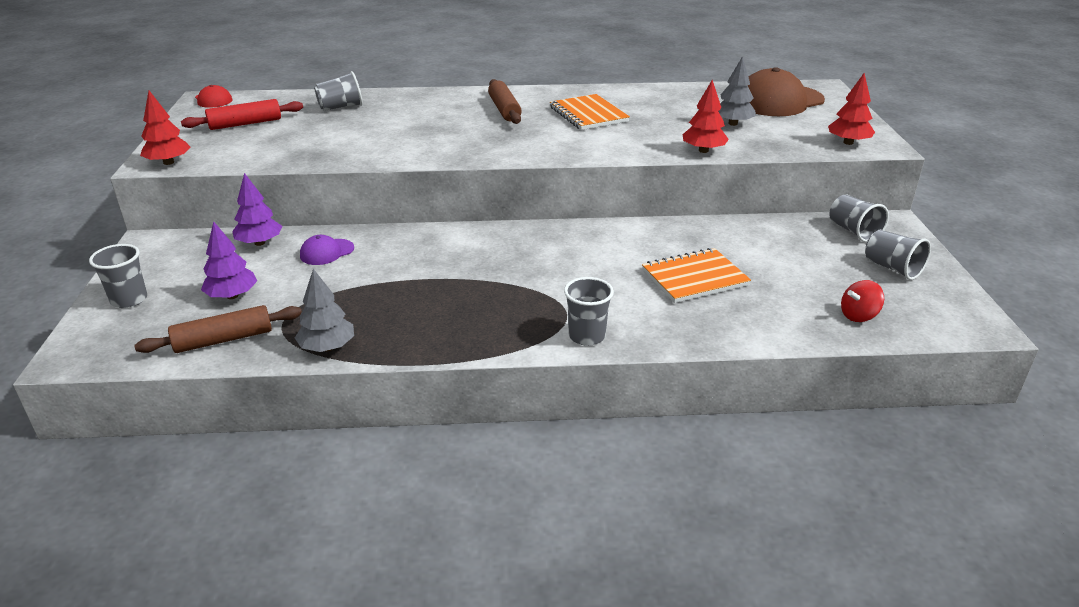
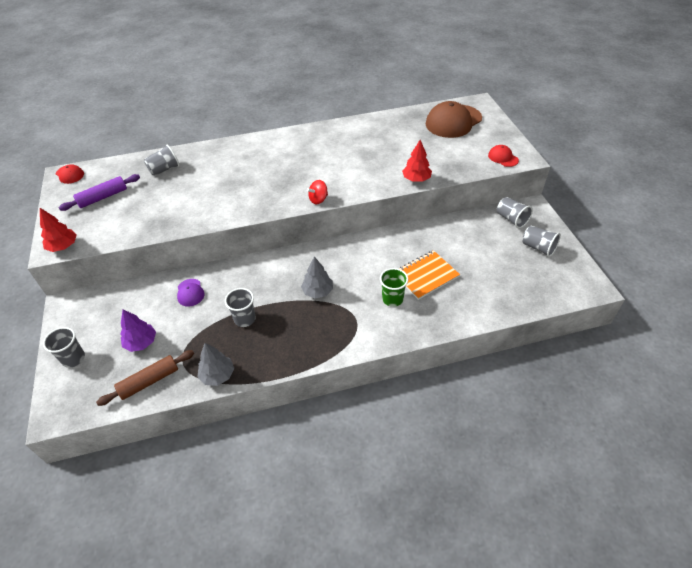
camera: 10 degrees left, 15 degrees up
(245, 124) = (103, 197): red rolling pin -> purple rolling pin
(260, 243) = (142, 292): purple tree -> none
(327, 252) = (190, 292): purple cap -> purple cap turned 60 degrees counterclockwise
(504, 110) = (278, 156): brown rolling pin -> none
(587, 336) = (372, 336): grey cup -> grey cup (245, 319)
(588, 114) = (334, 153): orange notebook -> none
(632, 297) = (392, 299): none -> green cup
(733, 123) = (429, 149): grey tree -> grey tree (317, 291)
(848, 142) = (503, 158): red tree -> red cap
(858, 316) = (525, 291): red spinning top -> red spinning top (318, 199)

